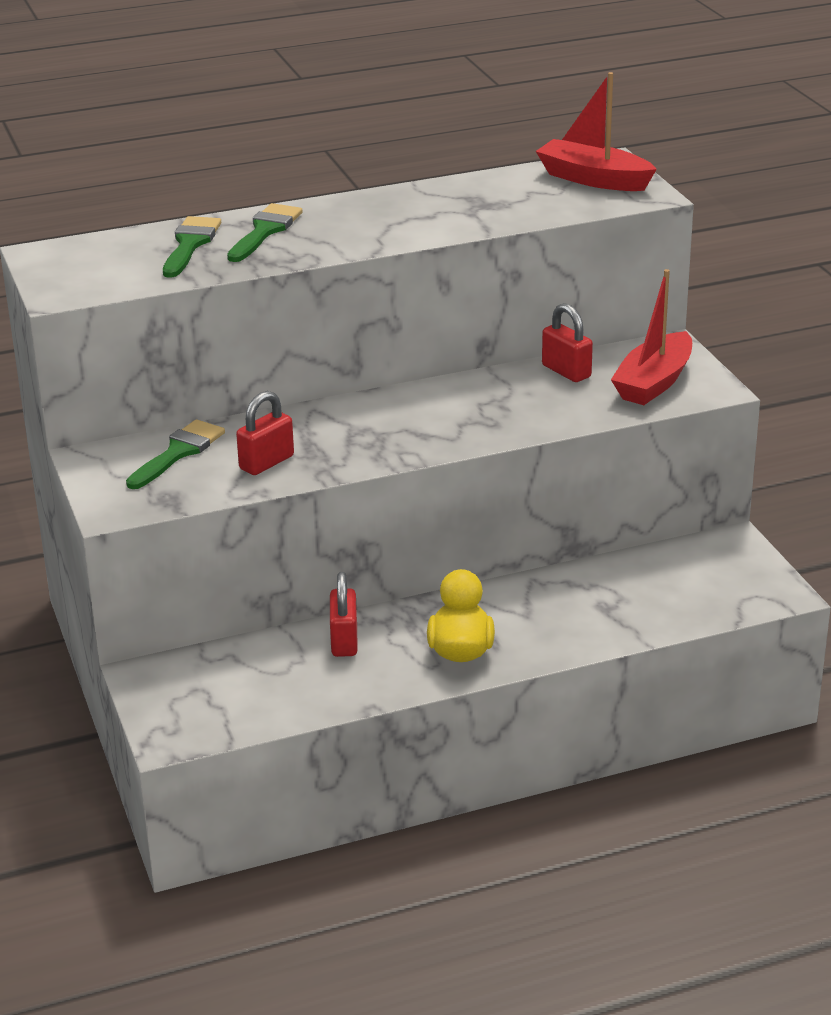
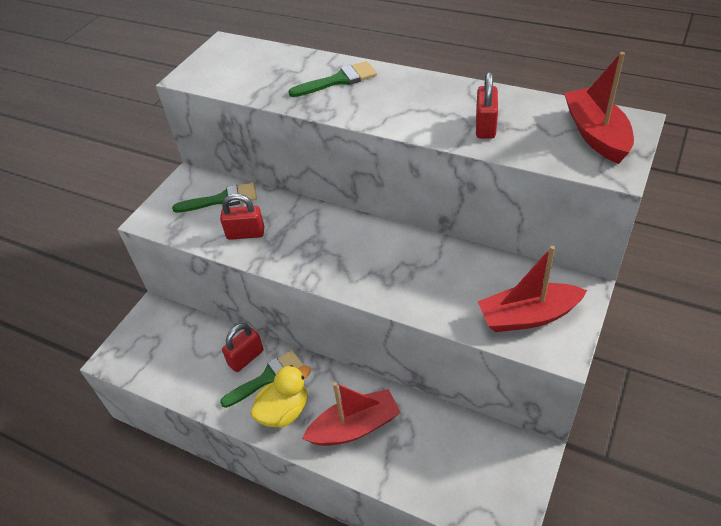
camera: 50 degrees right, 15 degrees up
(190, 244) = (291, 71): green brush -> green brush (268, 378)
(551, 618) = (354, 427): none -> red boat
(566, 371) = (485, 269): red padlock -> red padlock (485, 126)

